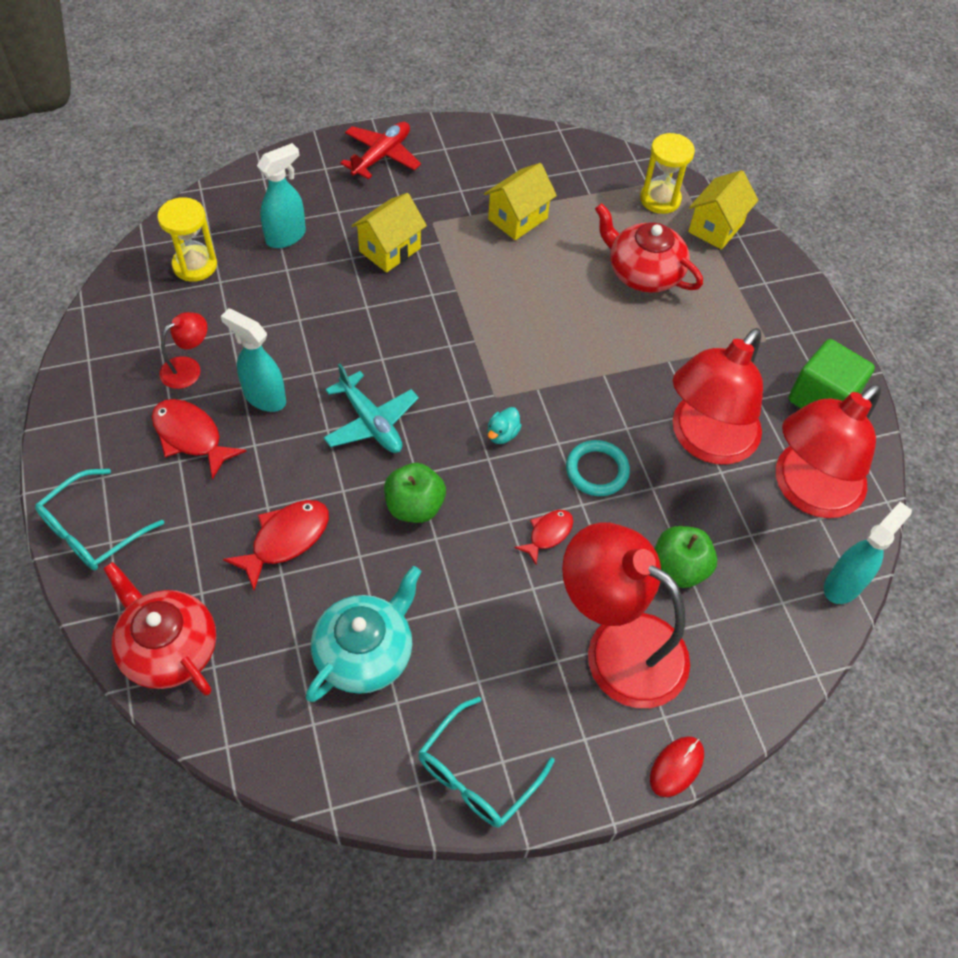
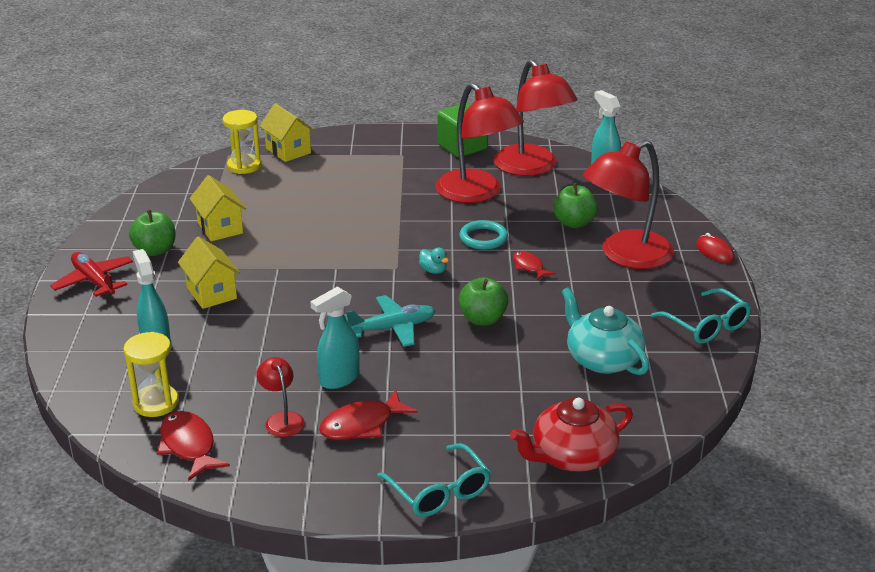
camera: 70 degrees left, 25 degrees down
(285, 540) = (490, 385): red fish -> red fish (189, 446)
(453, 182) = (155, 250): none -> green apple
(643, 273) = (313, 186): red teapot -> none

